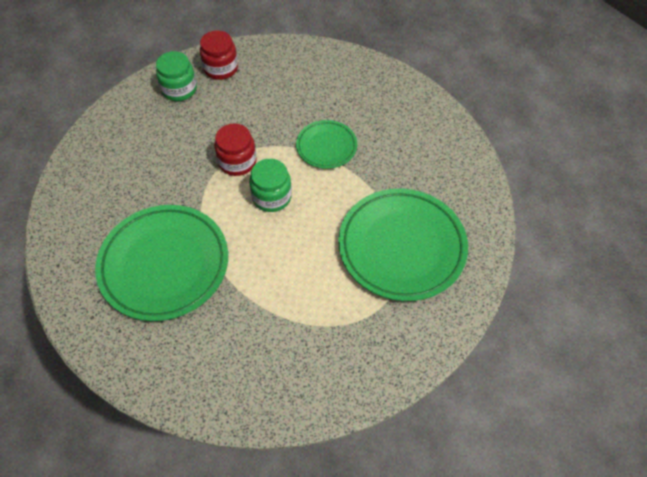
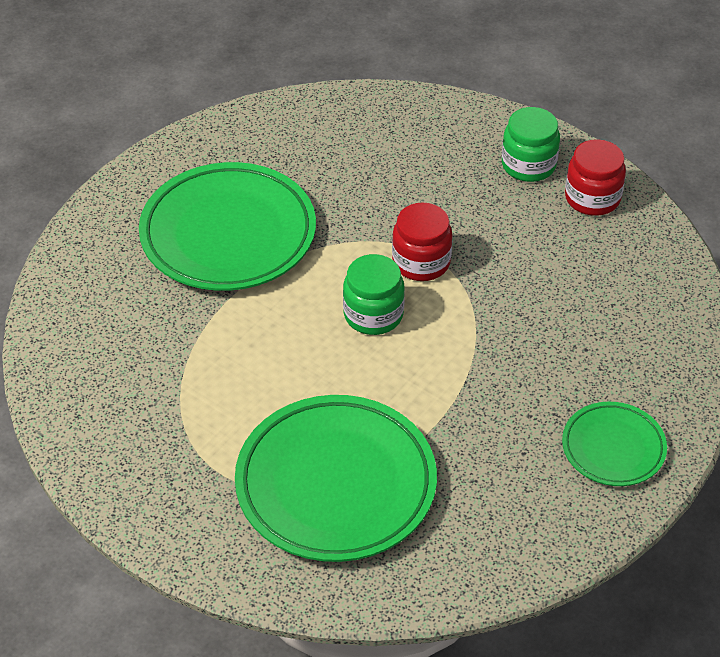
camera: 75 degrees right, 10 degrees down
(326, 147) = (491, 357): green plate -> green plate (613, 448)

